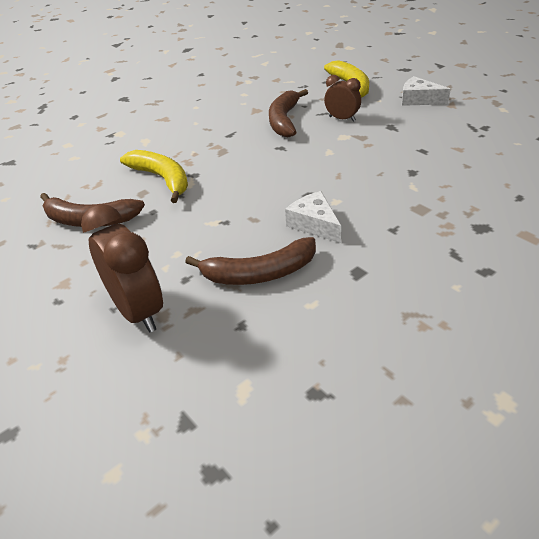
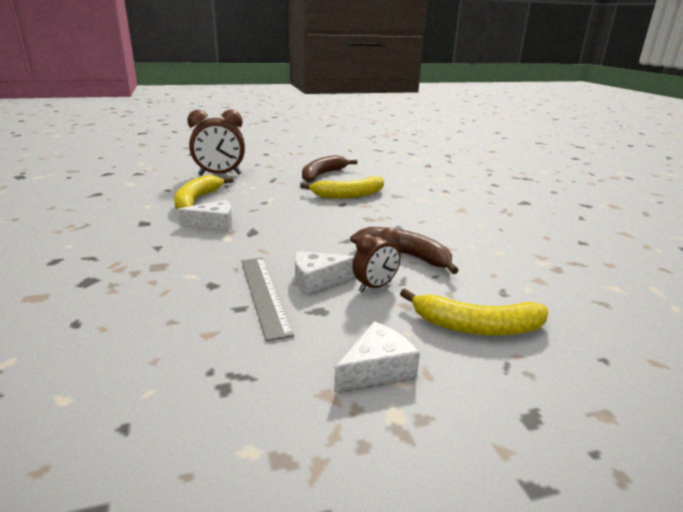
camera: 110 degrees right, 15 degrees down
(259, 273) = (197, 200): brown banana -> yellow banana
(357, 138) = (318, 280): none -> white cheese
(398, 149) = (264, 294): none -> grey ruler

